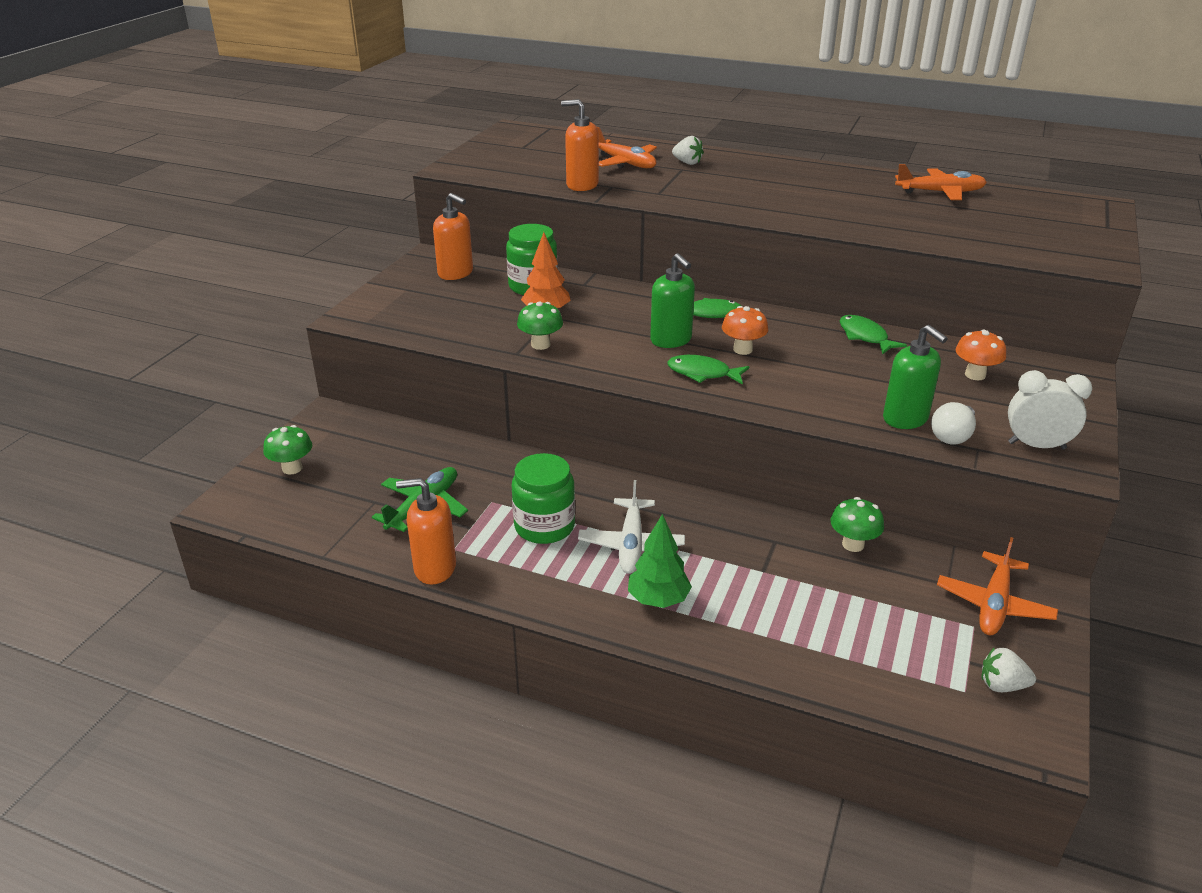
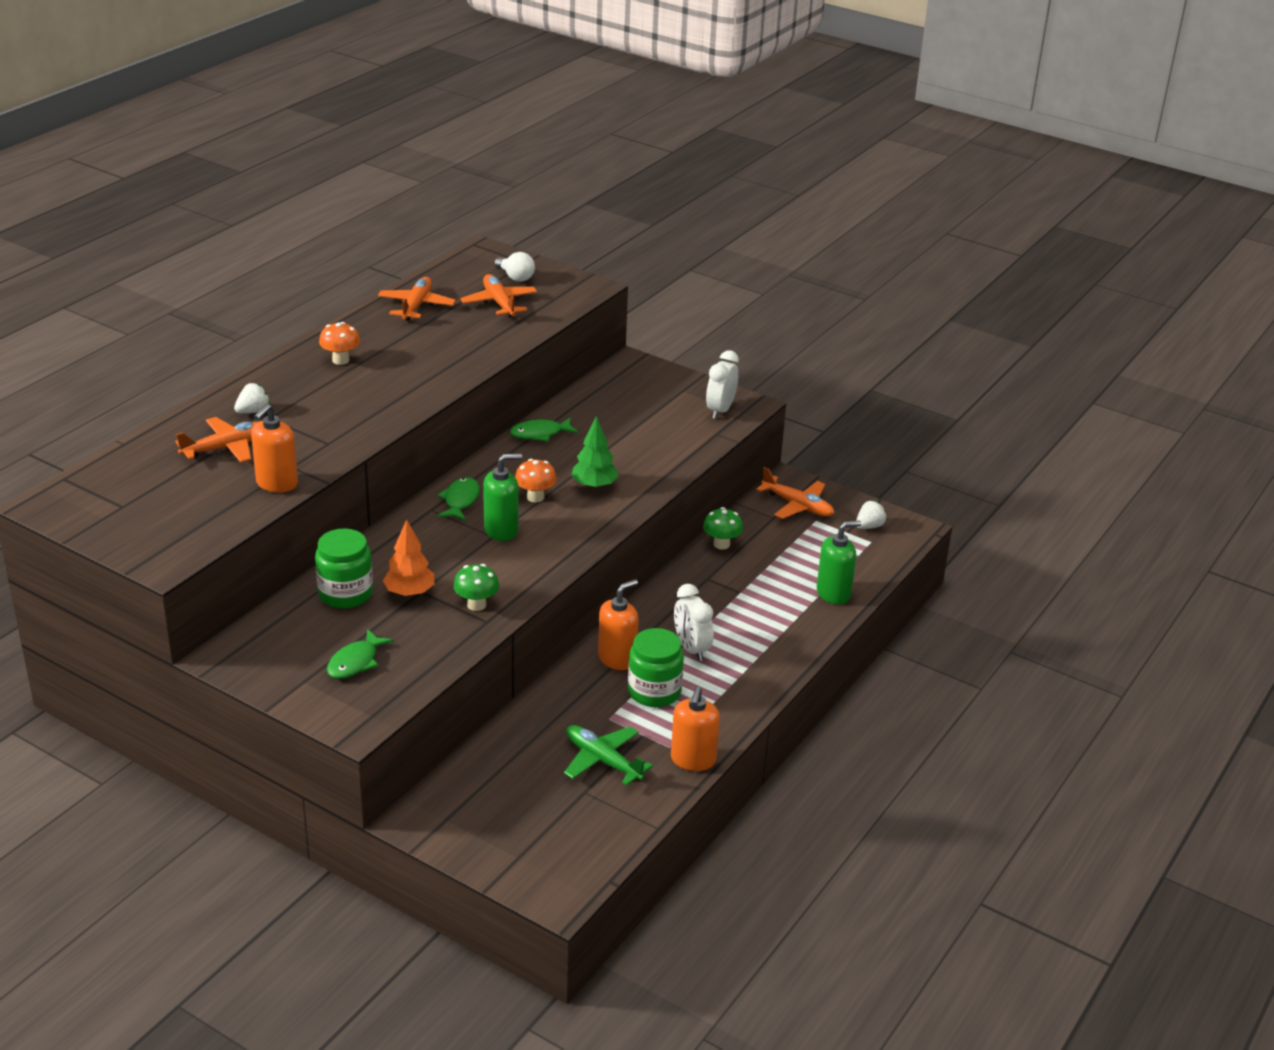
camera: 80 degrees left, 0 degrees up
(292, 468) = (507, 849): green mushroom -> none
(456, 273) = (281, 643): orange soap dispenser -> orange soap dispenser (617, 659)
(631, 544) = (691, 649): white plane -> white clock
(658, 600) = (760, 647): green tree -> green tree (594, 486)
(702, 373) = (567, 525): green fish -> green fish (355, 662)
(905, 419) = (669, 450): green soap dispenser -> green soap dispenser (833, 593)
(952, 436) = (698, 438): white light bulb -> white light bulb (515, 277)
(975, 375) = (620, 404): orange mushroom -> orange mushroom (340, 360)
(997, 225) = (499, 303): none -> orange plane
(1002, 685) = (869, 526): white strawberry -> white strawberry turned 150 degrees counterclockwise

